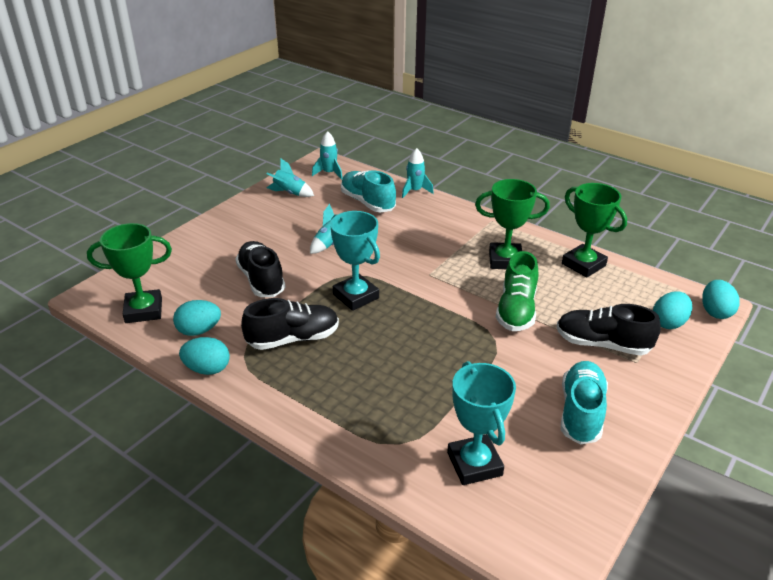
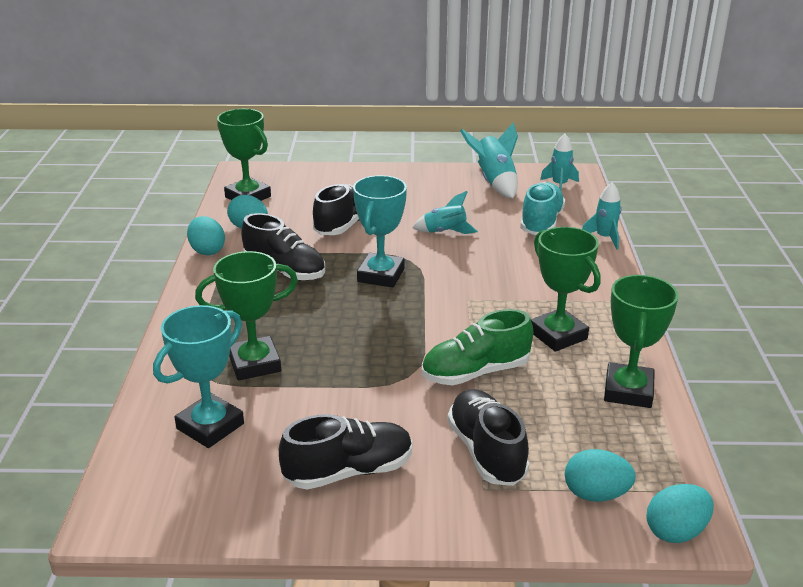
camera: 55 degrees right, 5 degrees down
(290, 193) = (494, 182): turquoise rocket -> turquoise rocket, size x1.50
(412, 407) = (255, 364): none -> green trophy
(581, 412) = (349, 471): turquoise shoe -> black shoe

